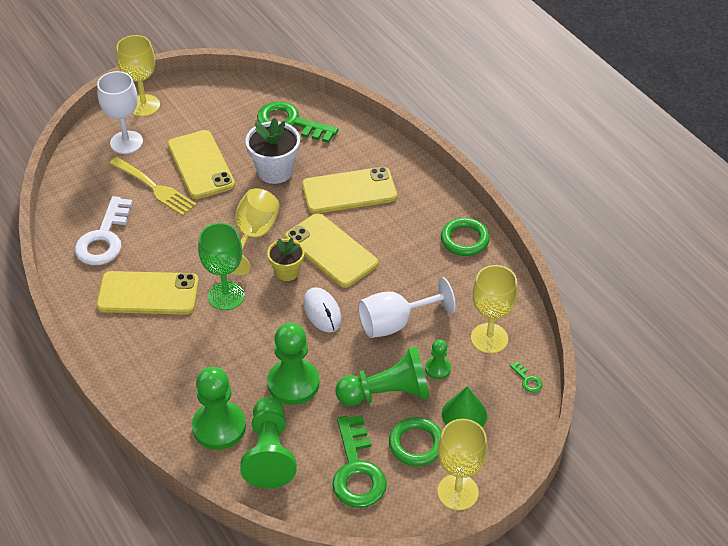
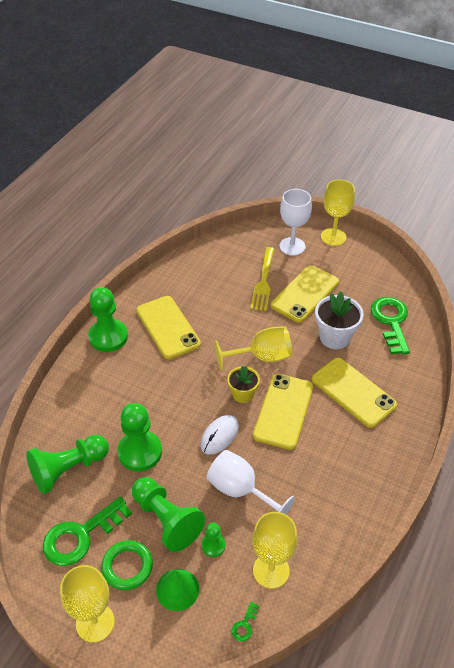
camera: 60 degrees right, 0 degrees up
(104, 238) = (199, 280): white key -> none
(219, 427) = (75, 427): green pawn -> green pawn (108, 337)
(226, 296) = (195, 370): green goblet -> none
(464, 240) = (366, 498): green ring -> none

